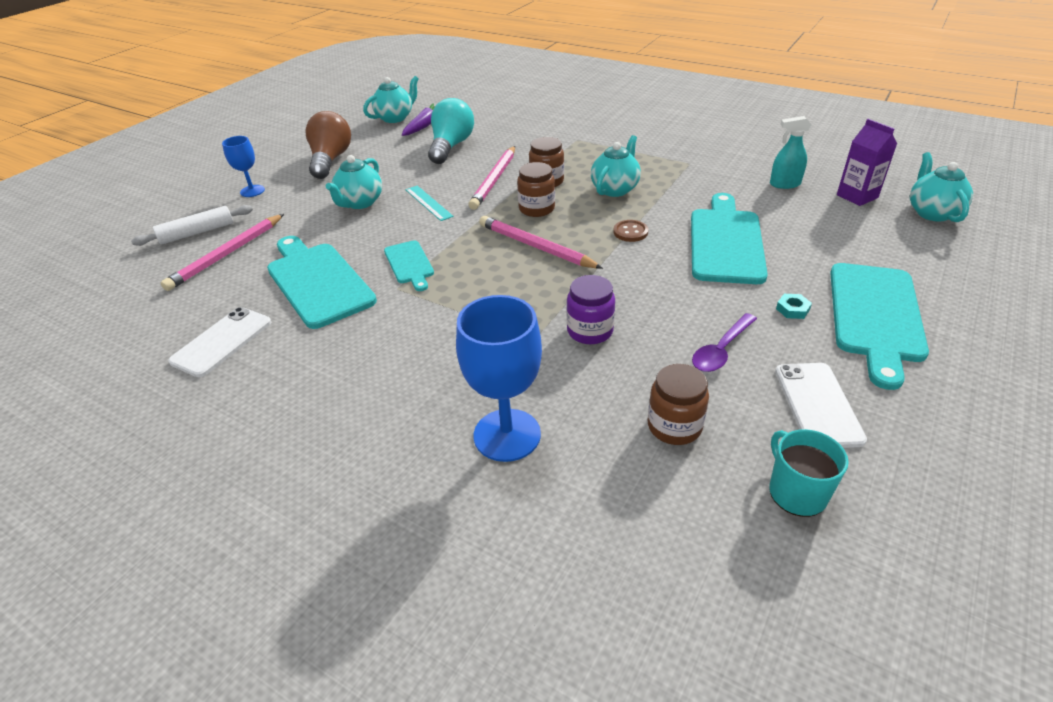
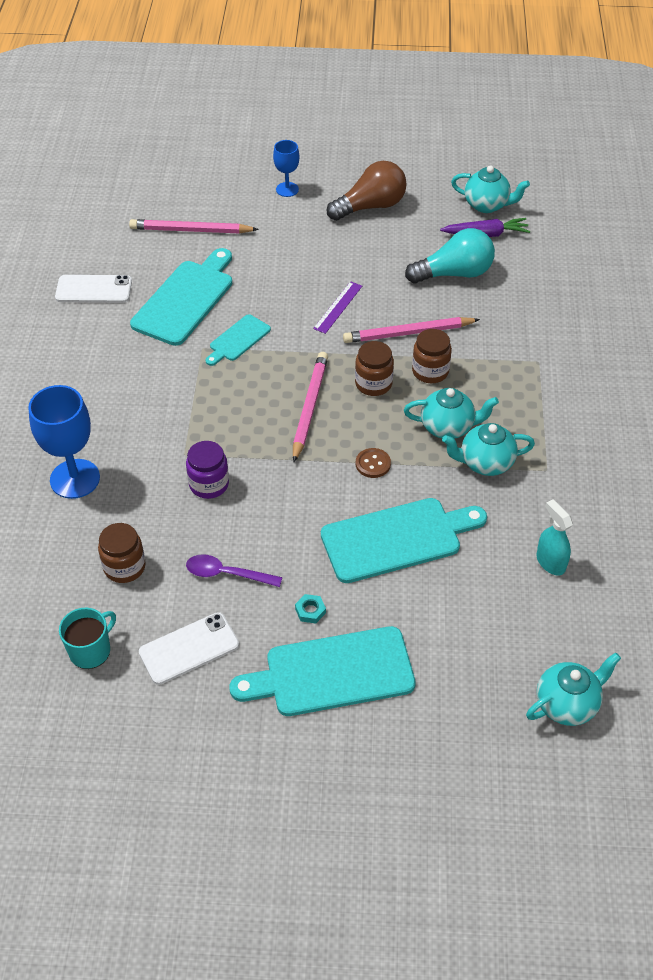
camera: 60 degrees right, 10 degrees up
(197, 233) = (209, 196): white rolling pin -> none
(360, 203) = (310, 264): turquoise teapot -> turquoise teapot (485, 463)
(428, 203) = (338, 307): turquoise ruler -> purple ruler
(857, 196) = (563, 631): purple carton -> none

